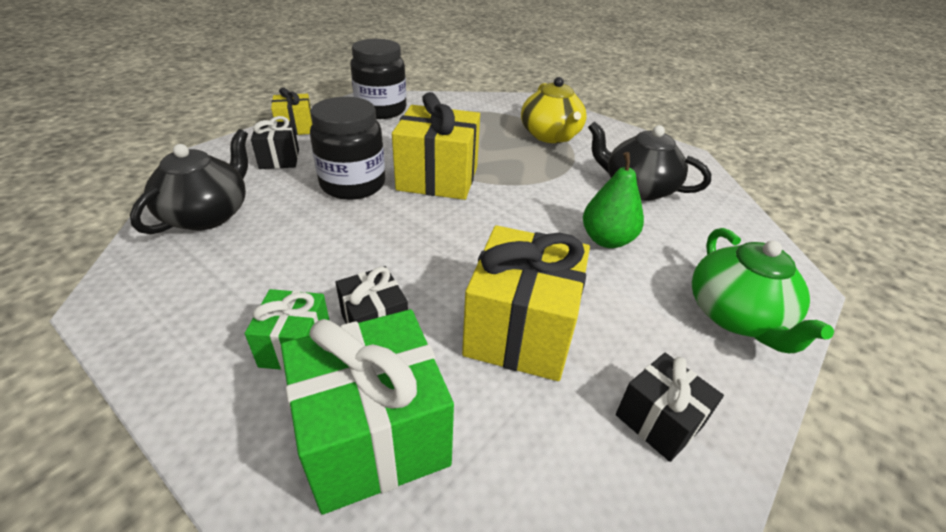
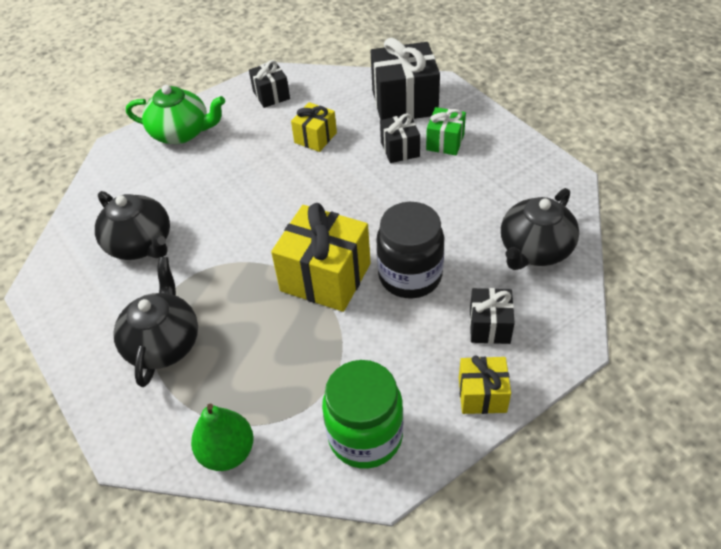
camera: 160 degrees left, 10 degrees up
(374, 436) = (404, 103): green gift -> black gift
(381, 110) = (365, 436): black jar -> green jar
(521, 330) = (315, 138): yellow gift -> yellow gift, size x0.55
(550, 136) = (164, 343): yellow teapot -> black teapot
(606, 240) = (216, 192): green pear -> green pear (227, 452)
(735, 316) = (181, 133): green teapot -> green teapot turned 90 degrees clockwise

